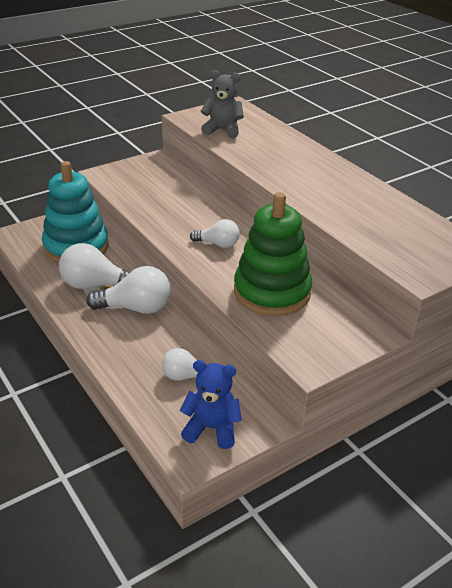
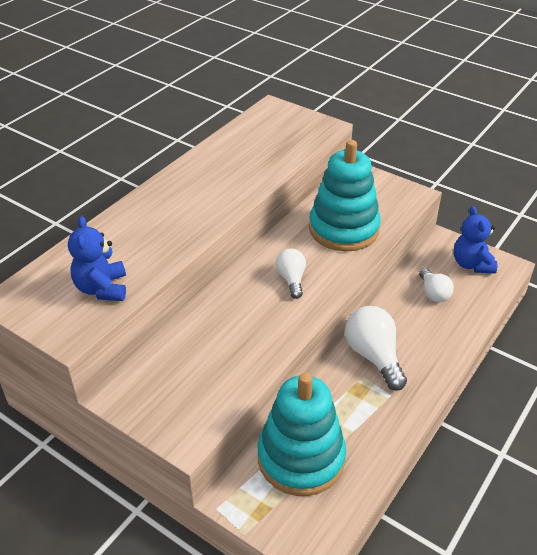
camera: 110 degrees left, 5 degrees up
(95, 285) = (360, 405): white light bulb -> none
(222, 130) = (102, 288): grey teddy bear -> blue teddy bear
(272, 292) = (343, 229): green stacking toy -> turquoise stacking toy

